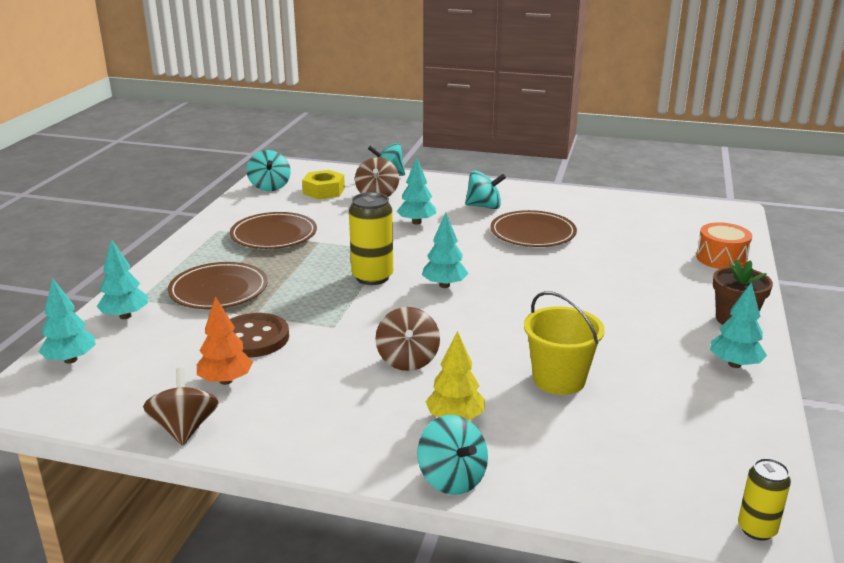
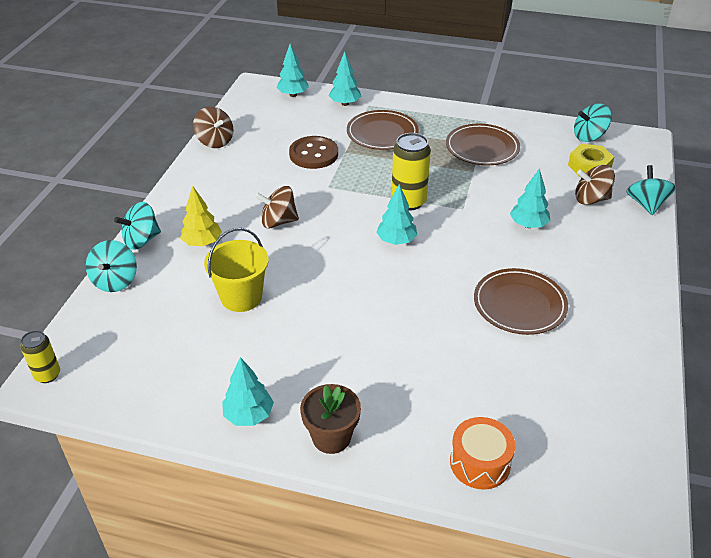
camera: 90 degrees right, 15 degrees up
(184, 428) = (215, 141): brown spinning top -> brown spinning top turned 60 degrees clockwise
(226, 380) = (262, 149): orange tree -> none
(484, 206) = (583, 272): turquoise spinning top -> turquoise spinning top (115, 281)

